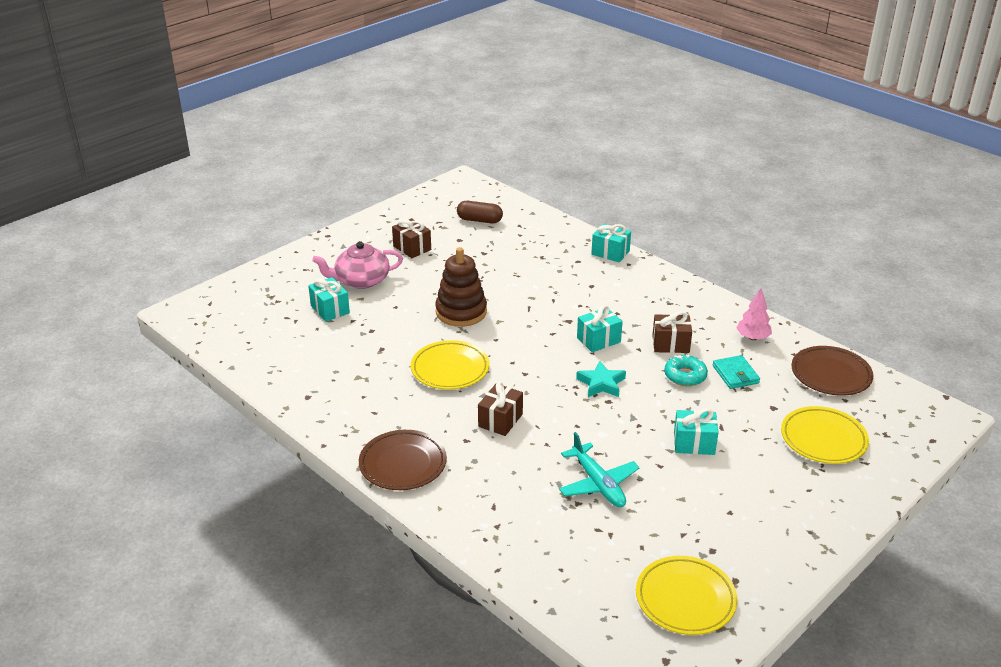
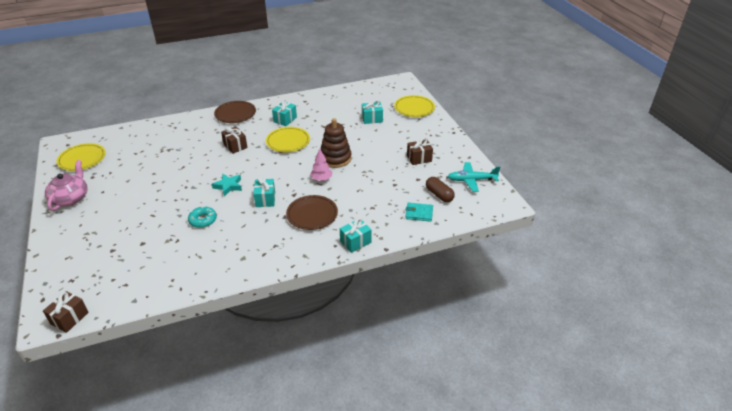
camera: 115 degrees right, 5 degrees up
(361, 280) = (394, 133): pink teapot -> pink teapot (71, 198)
(479, 220) = (439, 195): brown capsule -> brown capsule turned 75 degrees counterclockwise
(598, 483) = (165, 160): turquoise plane -> turquoise plane (471, 180)
(670, 344) = (234, 227): brown gift -> brown gift (69, 318)
(694, 443) = (153, 200): turquoise gift -> turquoise gift (285, 119)
(735, 374) = (182, 241): turquoise wallet -> turquoise wallet (419, 213)
(752, 338) = (205, 268): pink tree -> pink tree (321, 179)
(823, 439) = (99, 250): yellow plate -> yellow plate (414, 108)
(830, 375) = (137, 286): brown plate -> brown plate (312, 215)

